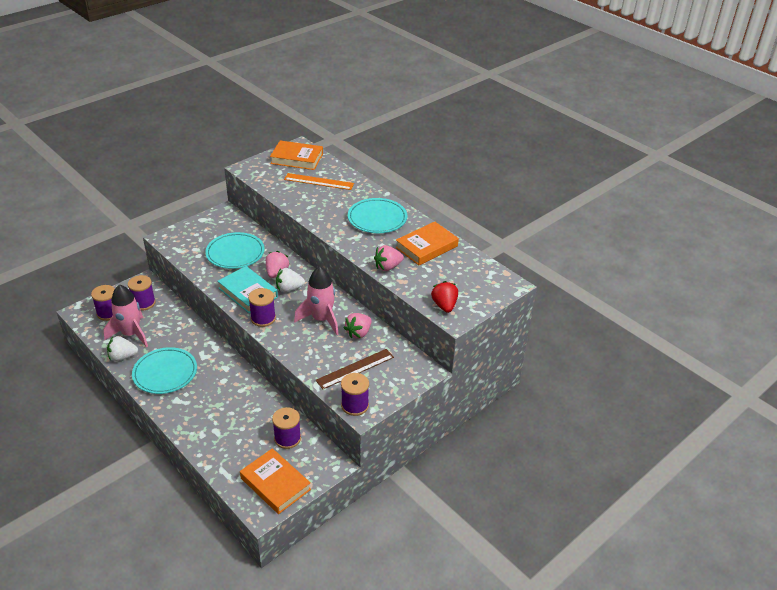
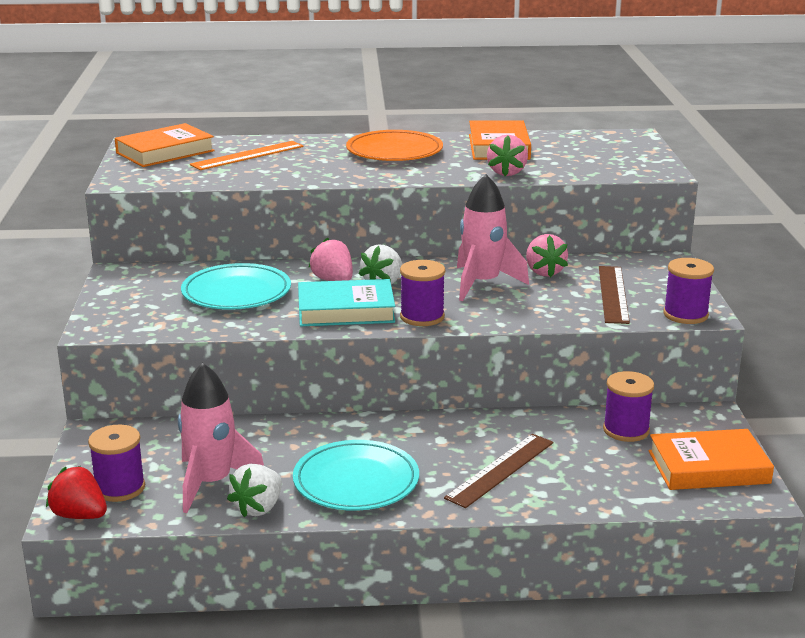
camera: 50 degrees left, 15 degrees down
(144, 303) = (150, 448): purple spool -> none
(212, 412) = (500, 469): none -> brown ruler
(377, 218) = (394, 151): turquoise plate -> orange plate
(444, 305) = (629, 169): red strawberry -> red strawberry (79, 515)

